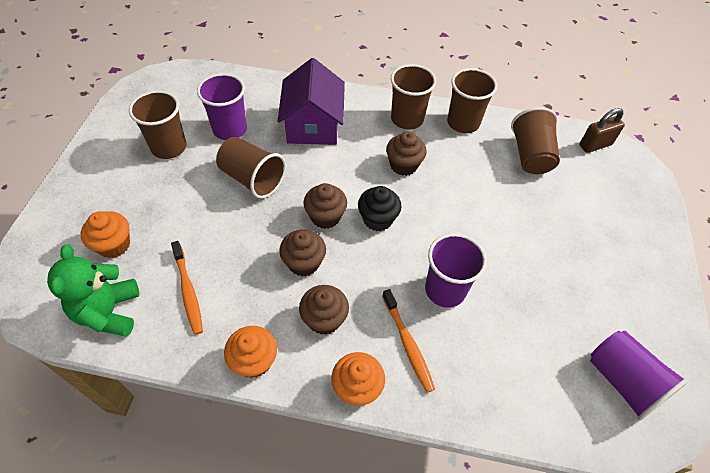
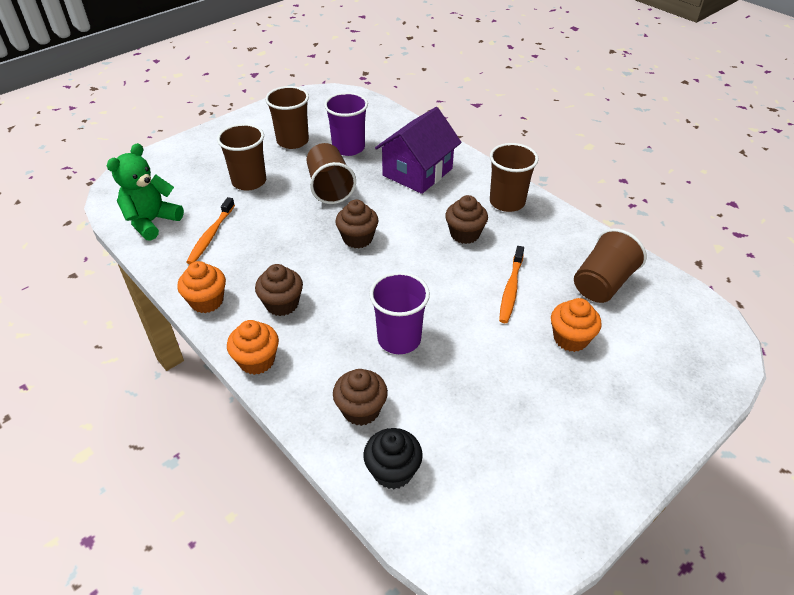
camera: 40 degrees right, 10 degrees down
(114, 245) = (195, 184): orange cupcake -> orange cupcake (570, 338)
(304, 263) = (307, 260): brown cupcake -> brown cupcake (361, 410)
(377, 219) = (398, 261): black cupcake -> black cupcake (393, 471)
(407, 344) = (326, 357): orange toothbrush -> orange toothbrush (511, 289)
(463, 123) = (560, 228): brown cup -> brown cup (249, 181)
(595, 145) = (690, 308): brown padlock -> none
(623, 381) = (488, 503): purple cup -> none

